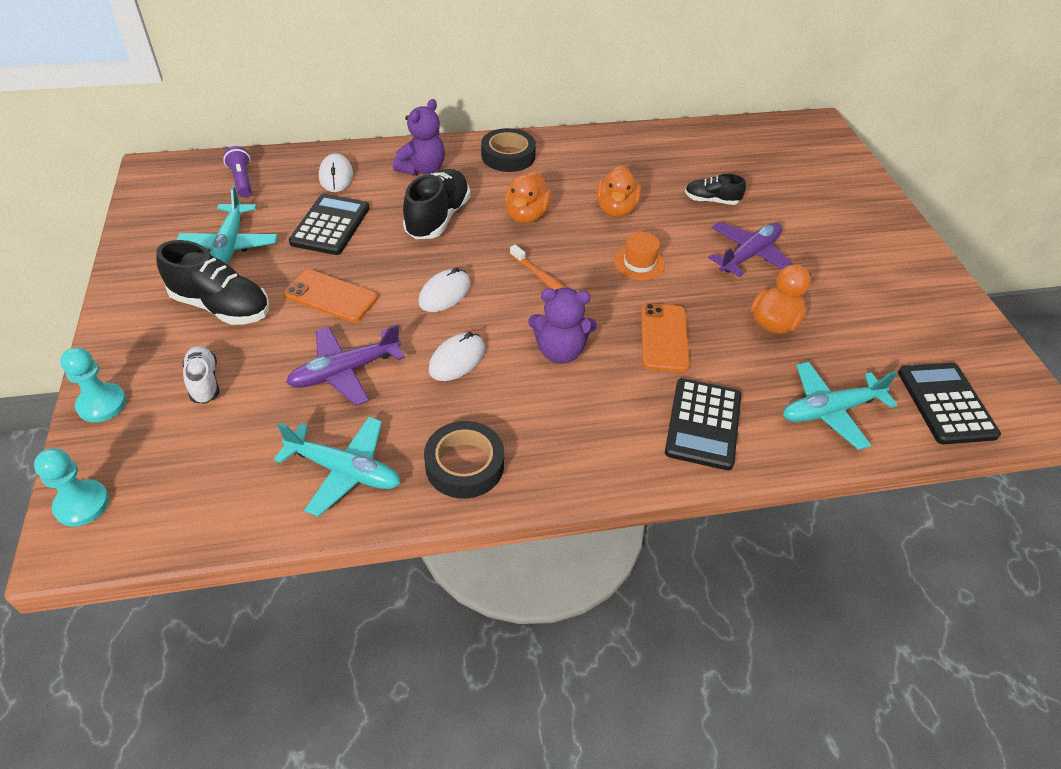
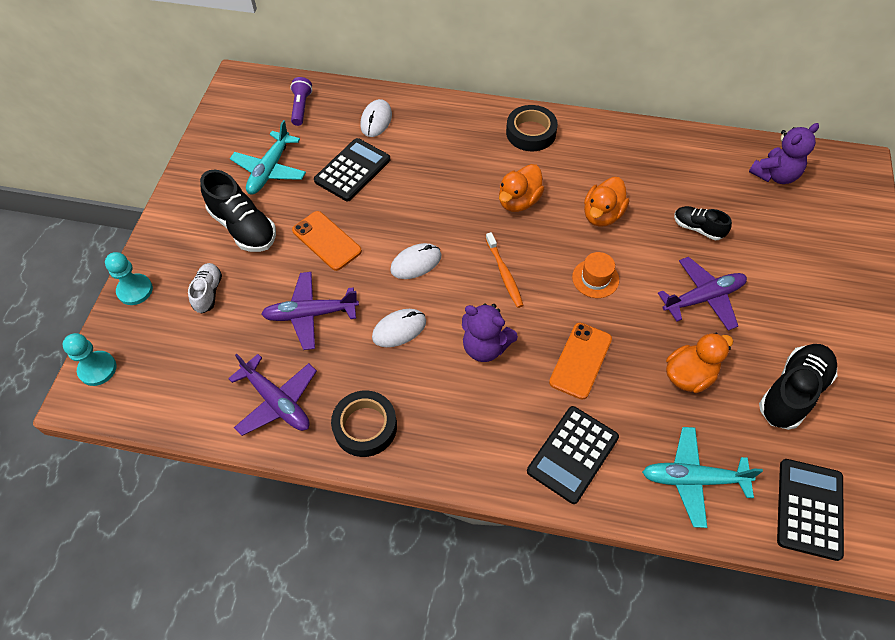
camera: 25 degrees right, 10 degrees up
(345, 470) = (277, 401): turquoise plane -> purple plane
(422, 169) = (450, 130): purple teddy bear -> purple teddy bear (774, 175)
(438, 218) = (442, 185): black shoe -> black shoe (792, 392)

